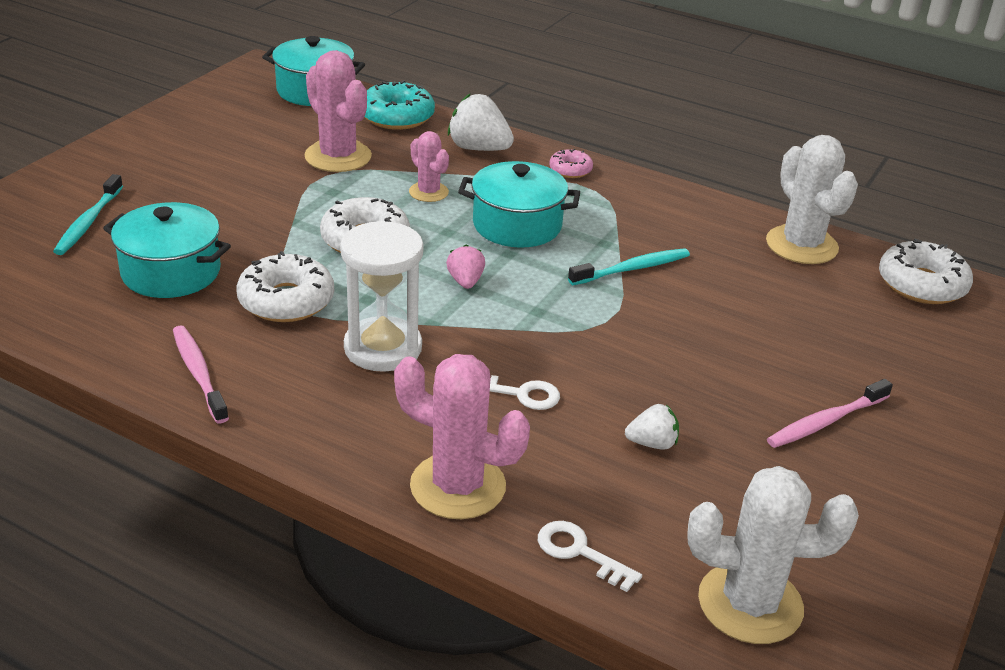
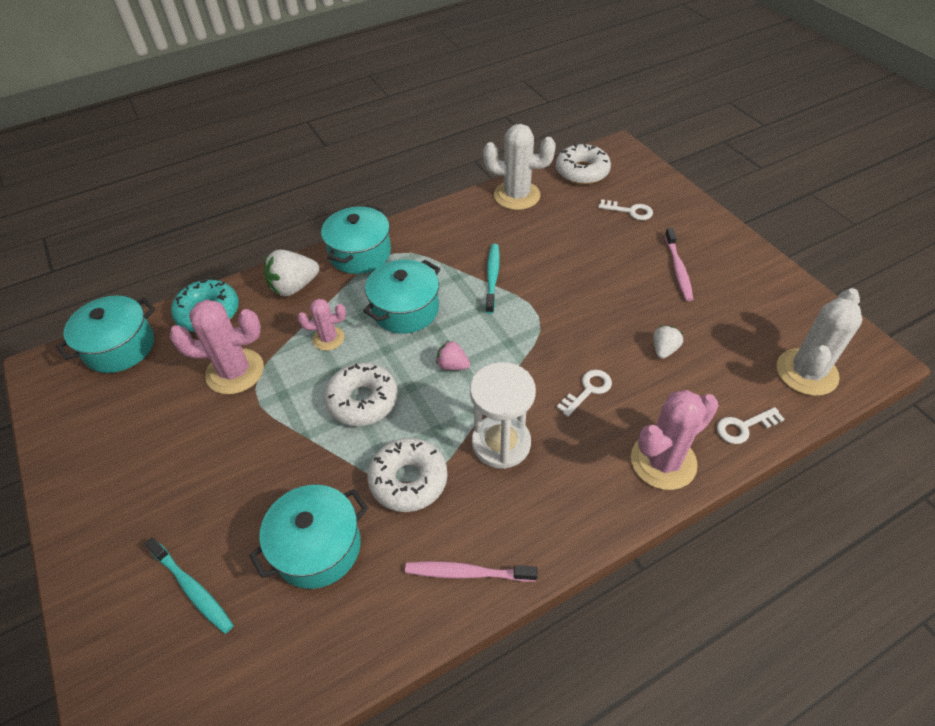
camera: 55 degrees left, 15 degrees up
(570, 170) = (360, 253): pink donut -> turquoise pot
(894, 348) = (630, 211): none -> white key

